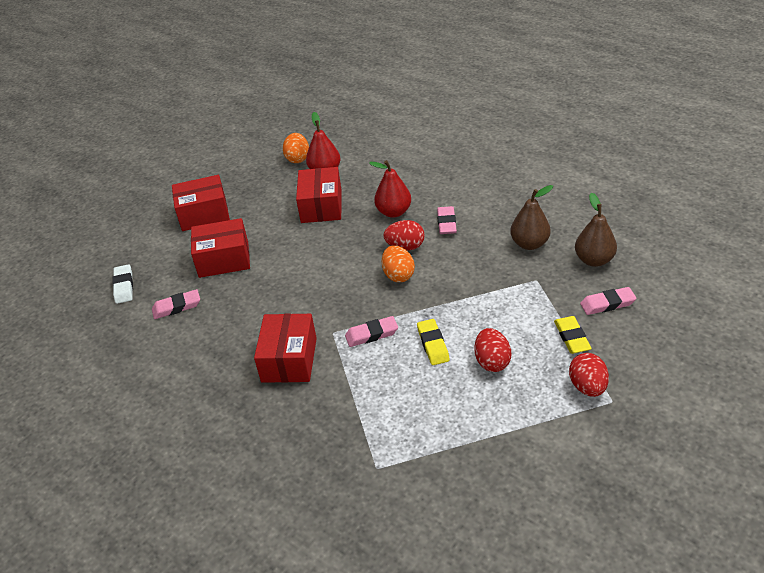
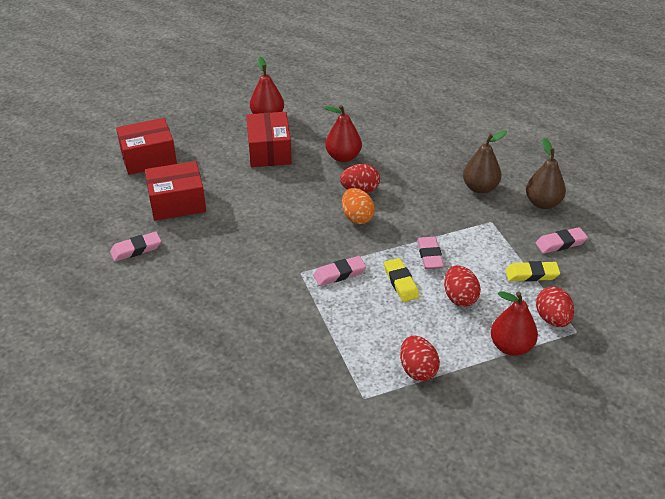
camera: 10 degrees left, 0 degrees up
(124, 286) = (76, 229): white eraser -> none
(289, 360) = (261, 299): red box -> none
(298, 158) = (237, 104): orange egg -> none
(437, 439) = (417, 370): none -> red egg
(446, 223) = (397, 168): pink eraser -> pink eraser (430, 255)
(539, 416) = (511, 346): none -> red pear
(572, 337) = (531, 274): yellow eraser -> yellow eraser turned 75 degrees counterclockwise

